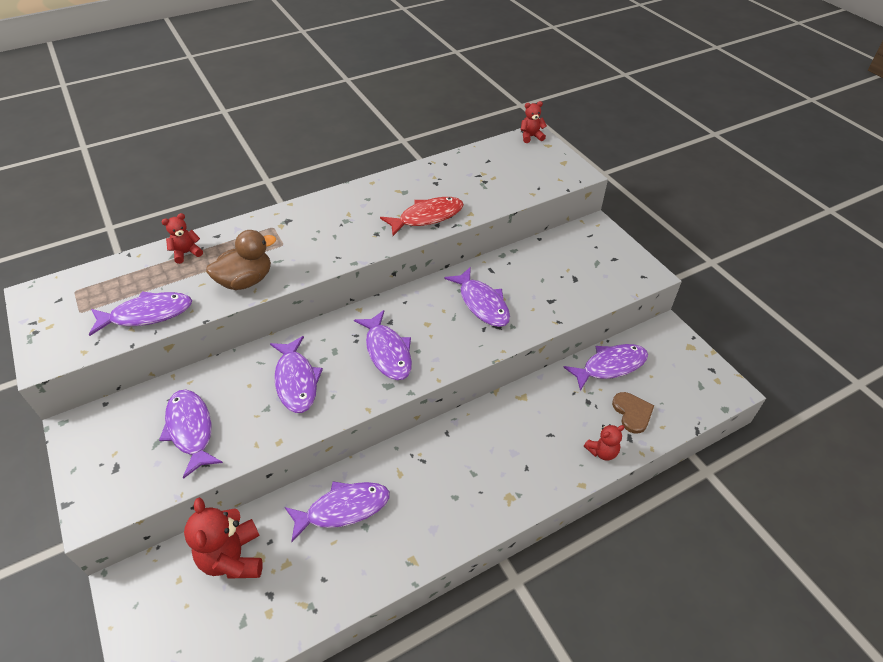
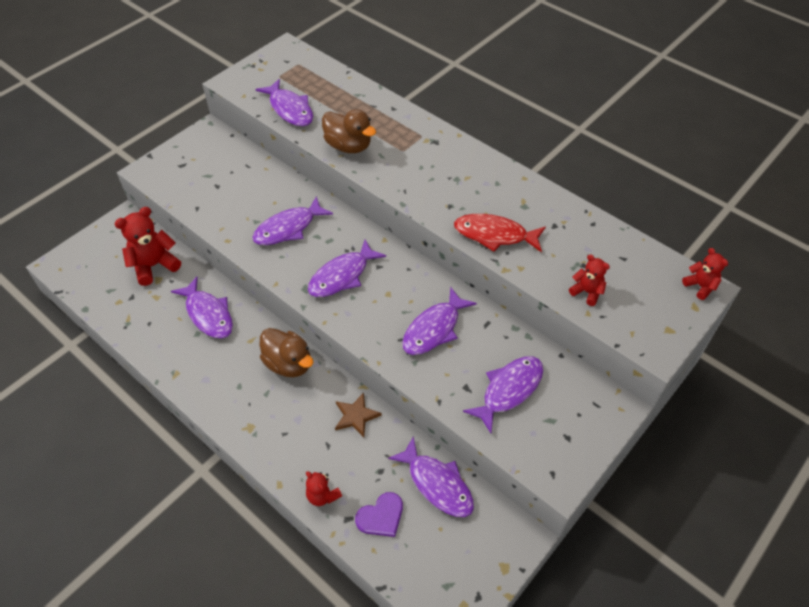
camera: 70 degrees right, 5 degrees up
(186, 253) = (364, 100): red teddy bear -> red teddy bear (587, 292)
(191, 430) = (223, 188): purple fish -> purple fish (509, 390)
(427, 217) = (494, 235): red fish -> red fish turned 150 degrees clockwise
(445, 445) = (288, 364): none -> brown duck
(526, 405) = (356, 416): none -> brown star
(632, 413) = (381, 516): brown heart -> purple heart

